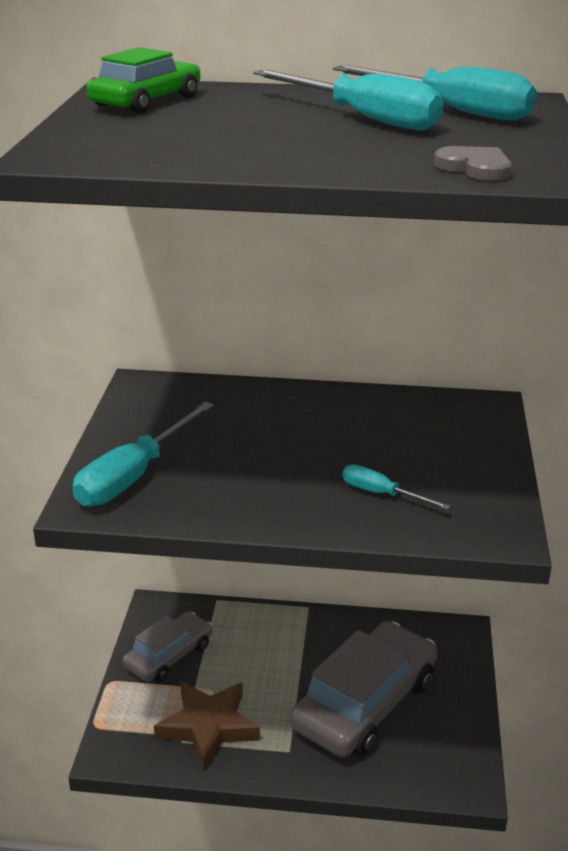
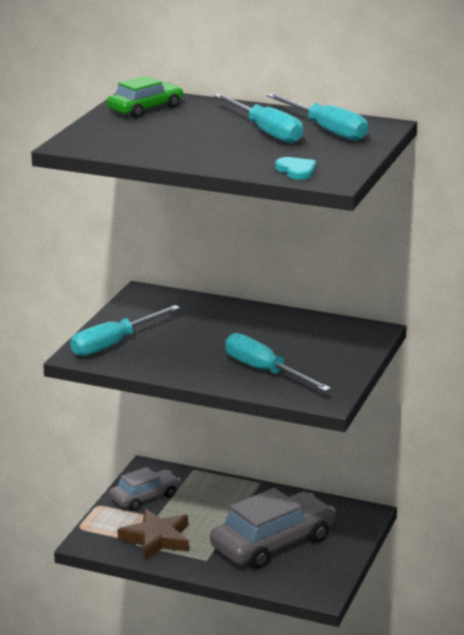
camera: 15 degrees right, 5 degrees down
(381, 494) = (265, 371): turquoise screwdriver -> turquoise screwdriver, size x1.84
(475, 167) = (296, 170): grey heart -> turquoise heart

